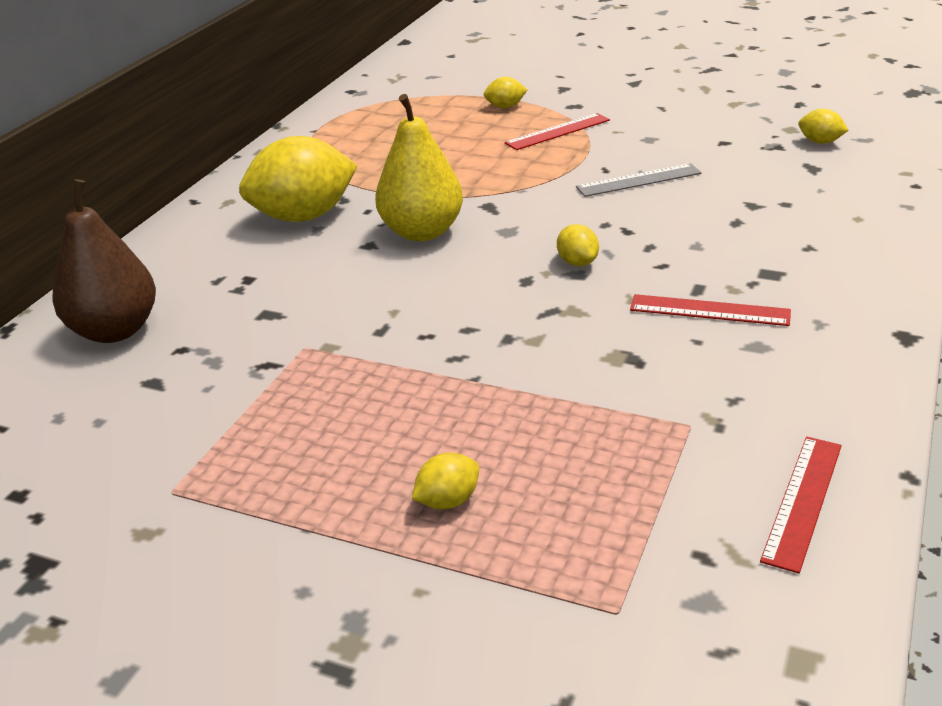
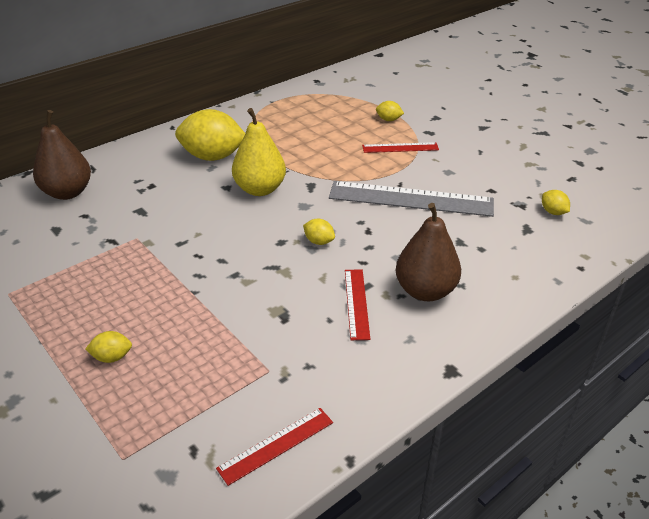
camera: 25 degrees right, 5 degrees up
(577, 262) = (319, 241): yellow lemon -> yellow lemon turned 60 degrees counterclockwise
(638, 180) = (411, 199): grey ruler -> grey ruler, size x1.94
(709, 310) = (356, 303): red ruler -> red ruler turned 45 degrees clockwise
(775, 268) = (425, 291): none -> brown pear

